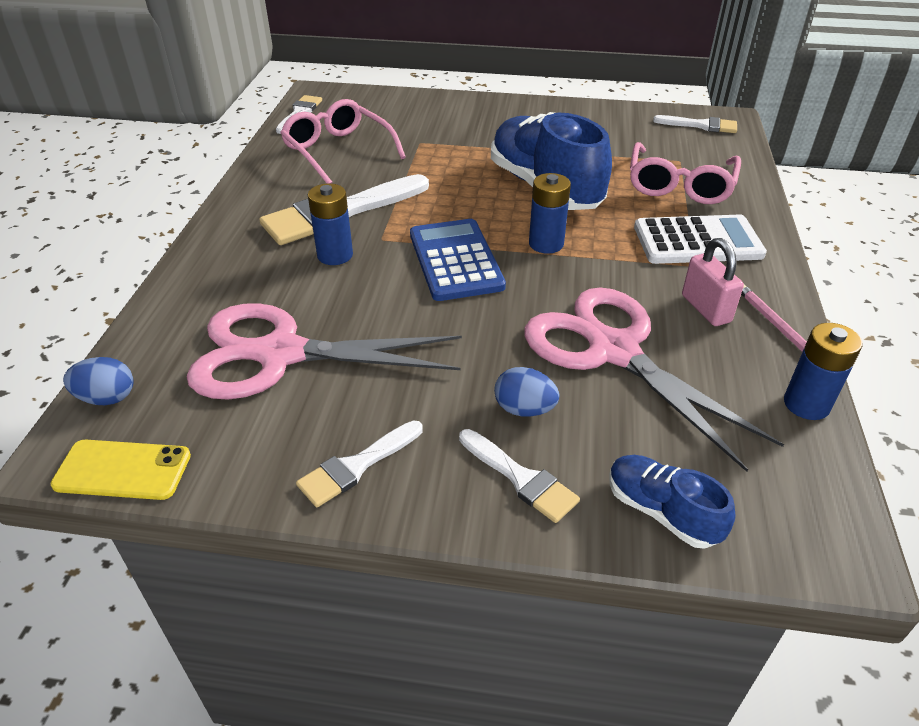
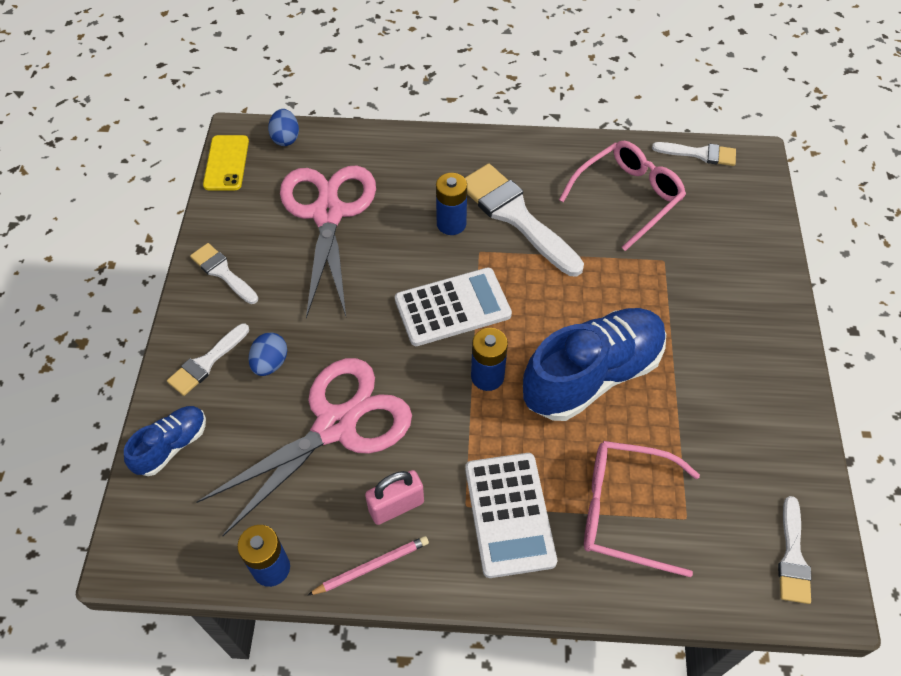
camera: 85 degrees right, 15 degrees up
(455, 260) = (452, 307): blue calculator -> white calculator

